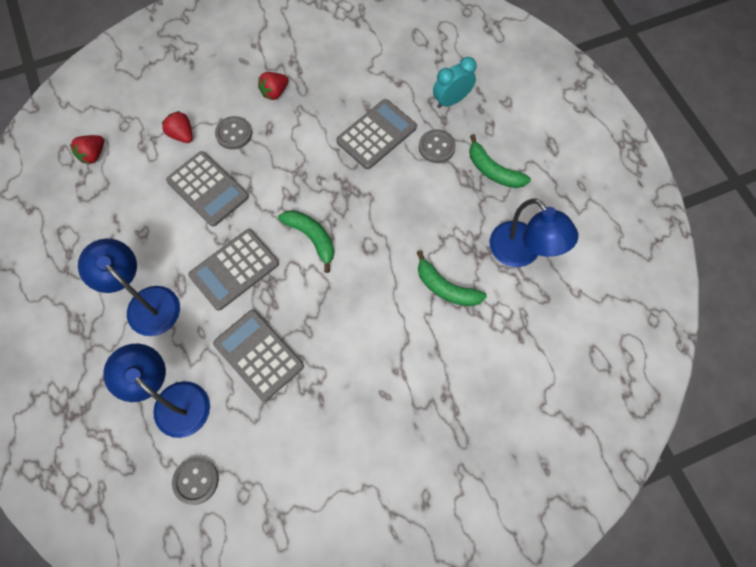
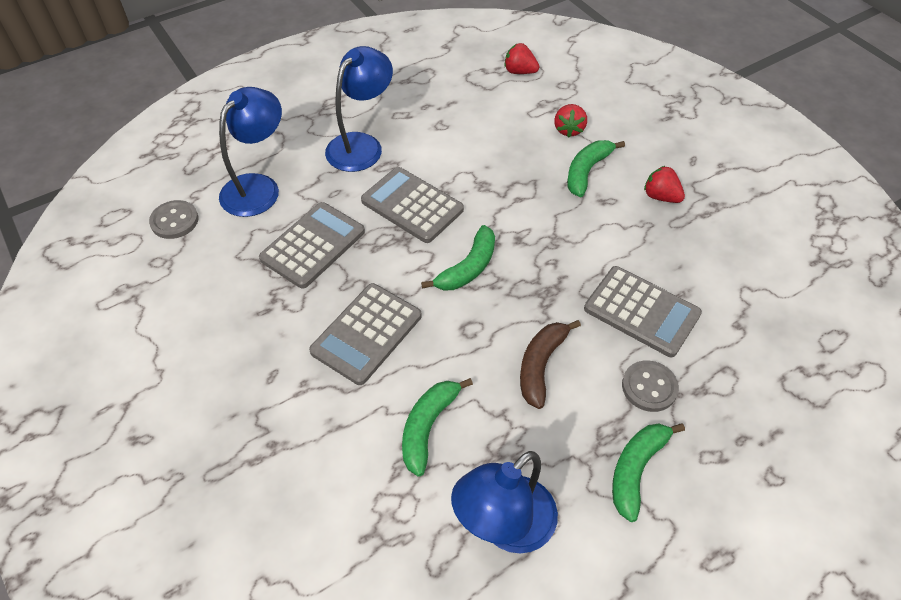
camera: 80 degrees right, 15 degrees down
(182, 135) = (568, 130): red strawberry -> red strawberry turned 150 degrees clockwise
(207, 189) = (506, 164): grey calculator -> grey calculator (366, 333)
(234, 134) = (587, 171): grey button -> green banana
(409, 207) = (541, 365): none -> brown banana
(451, 100) = (739, 396): turquoise clock -> none

